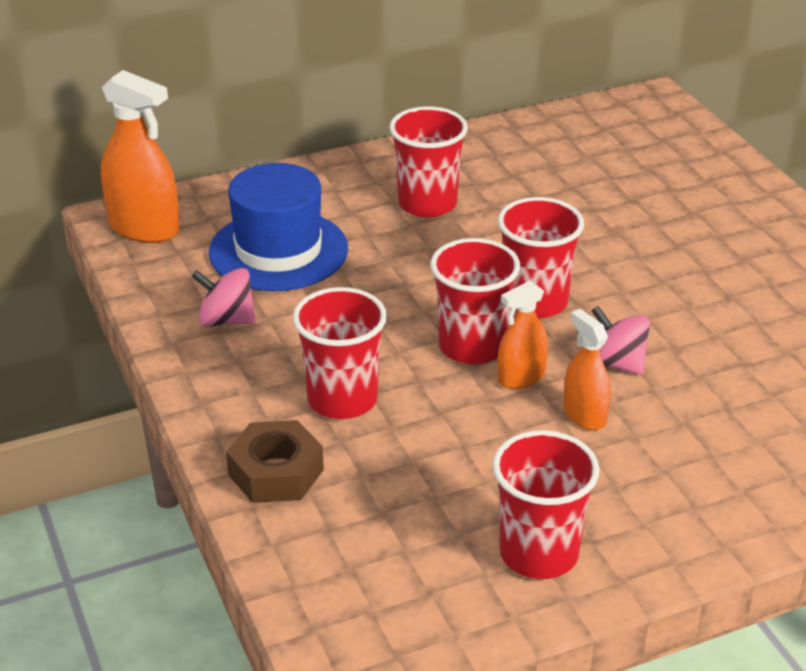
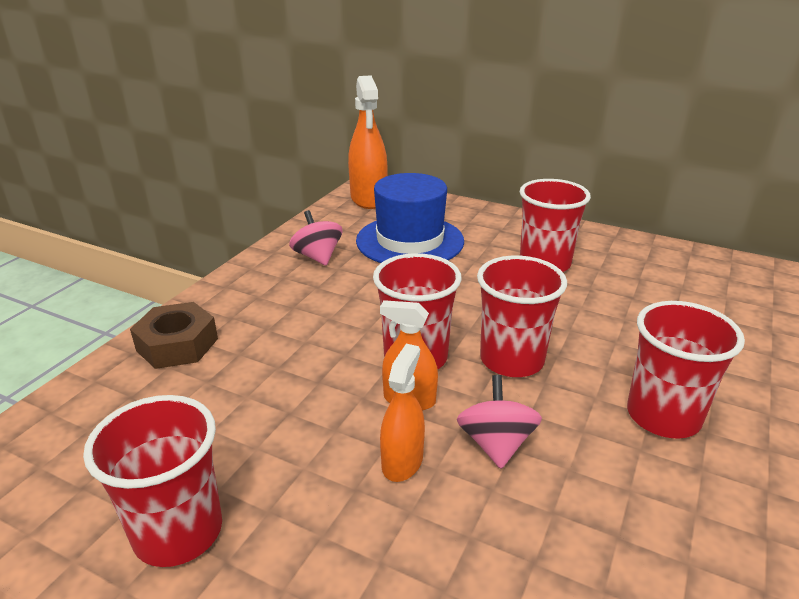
camera: 50 degrees right, 5 degrees down
(342, 399) = (285, 333): red cup -> red cup (663, 416)

